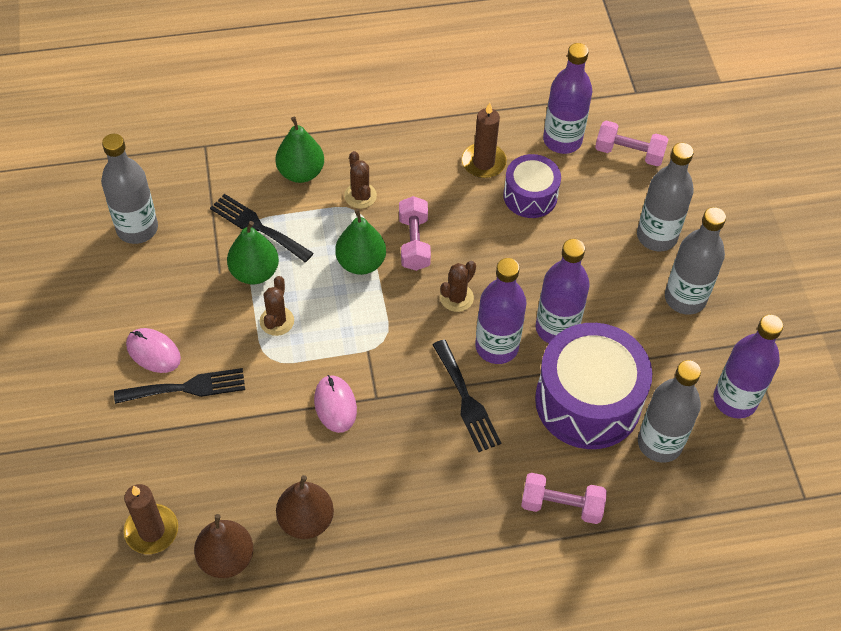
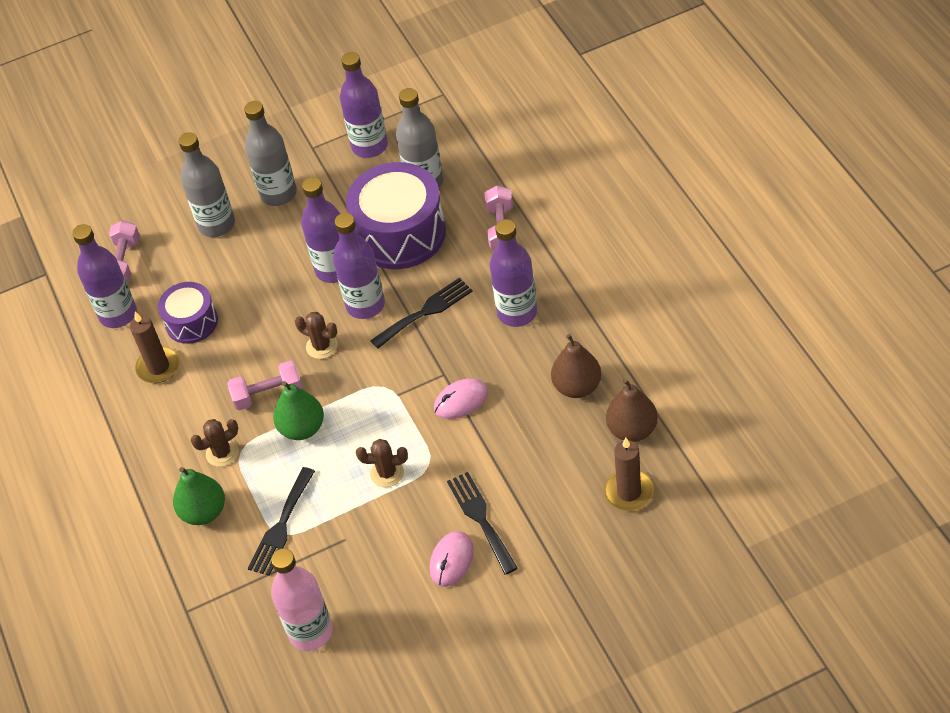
camera: 95 degrees left, 5 degrees down
(137, 229) = (310, 632): grey bottle -> pink bottle
(254, 272) = (337, 509): green pear -> none
(431, 489) = (517, 312): none -> purple bottle

